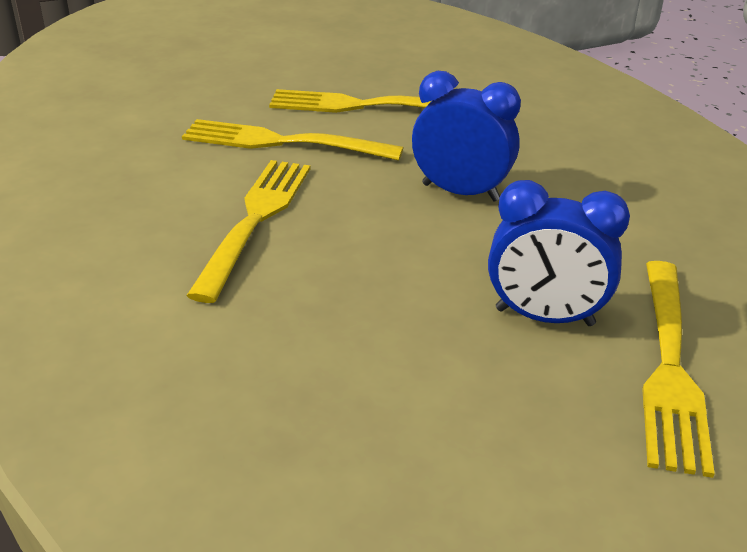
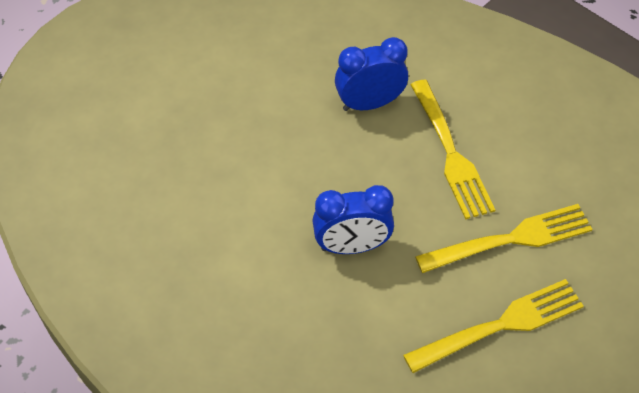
camera: 150 degrees right, 20 degrees up
(544, 317) = (244, 159): blue clock -> blue clock (369, 103)
(669, 365) = (170, 157): yellow fork -> none

